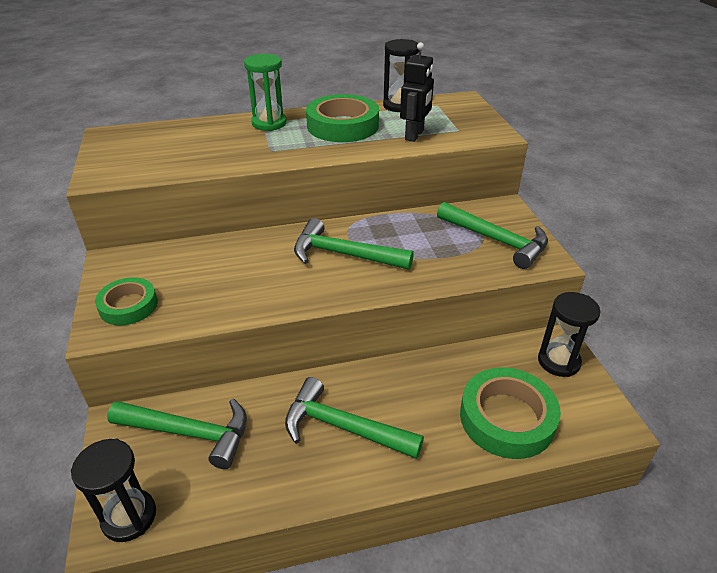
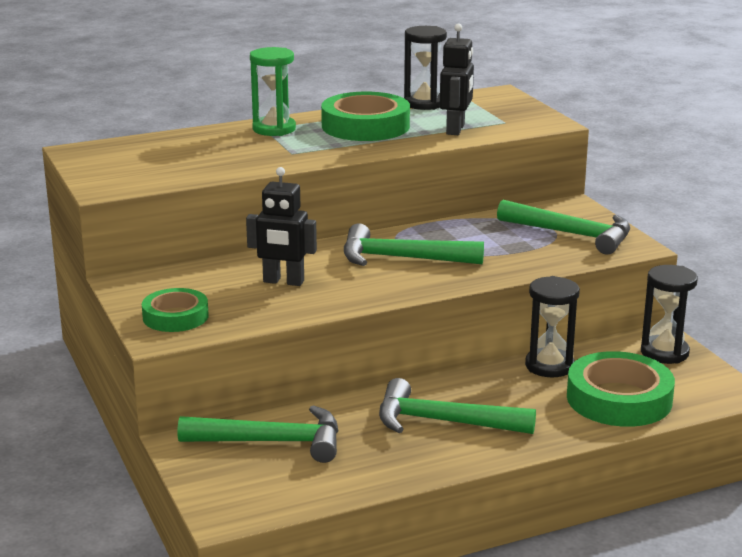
camera: 10 degrees left, 15 degrees down
(129, 517) = (242, 503): black hourglass -> black hourglass (549, 366)
(236, 272) = (283, 281): none -> black robot

